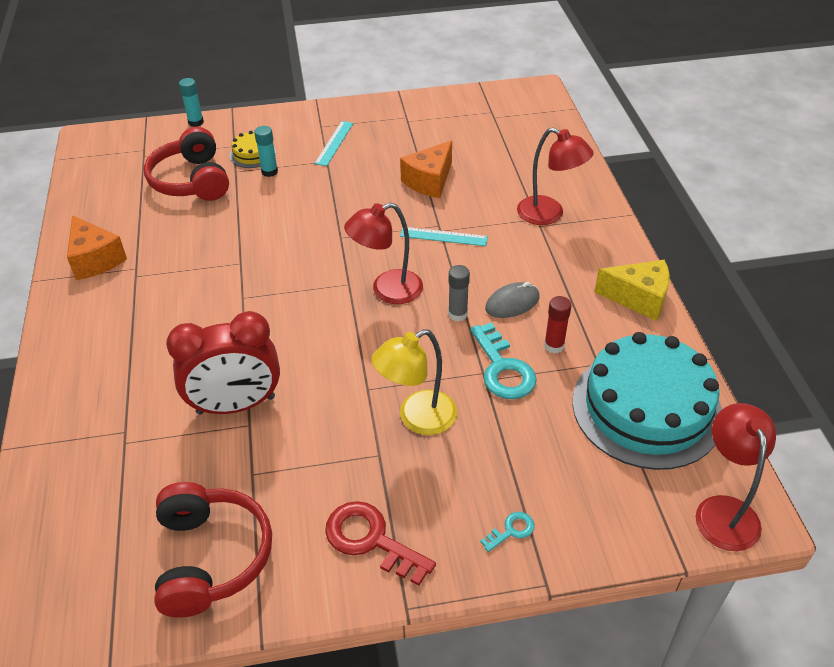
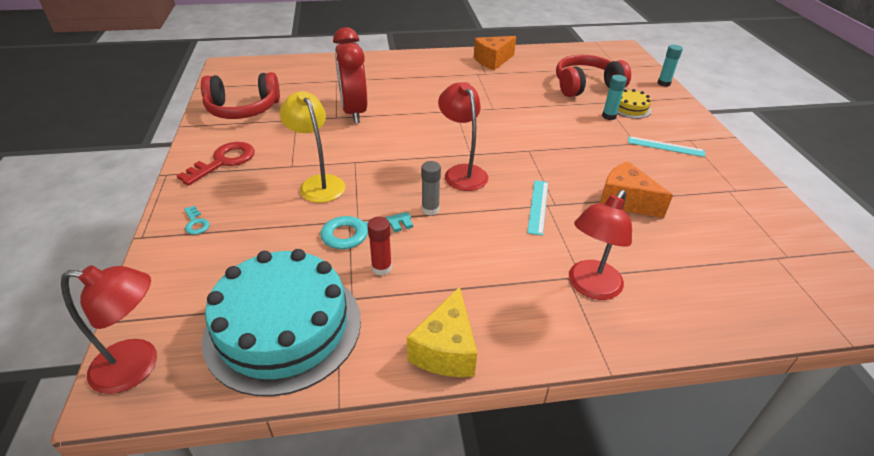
camera: 90 degrees right, 5 degrees down
(512, 303) = (443, 245): grey mouse -> none

